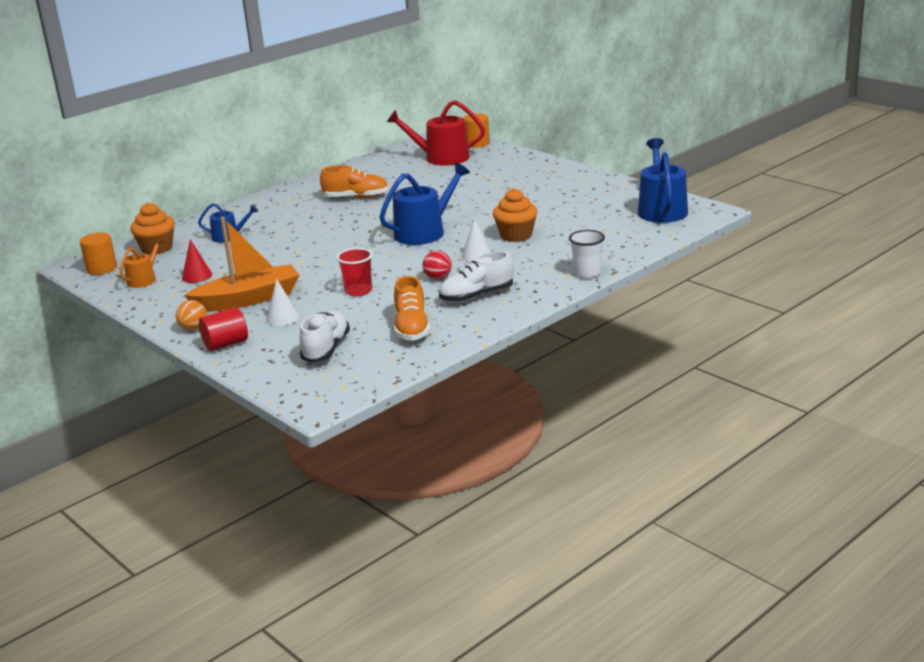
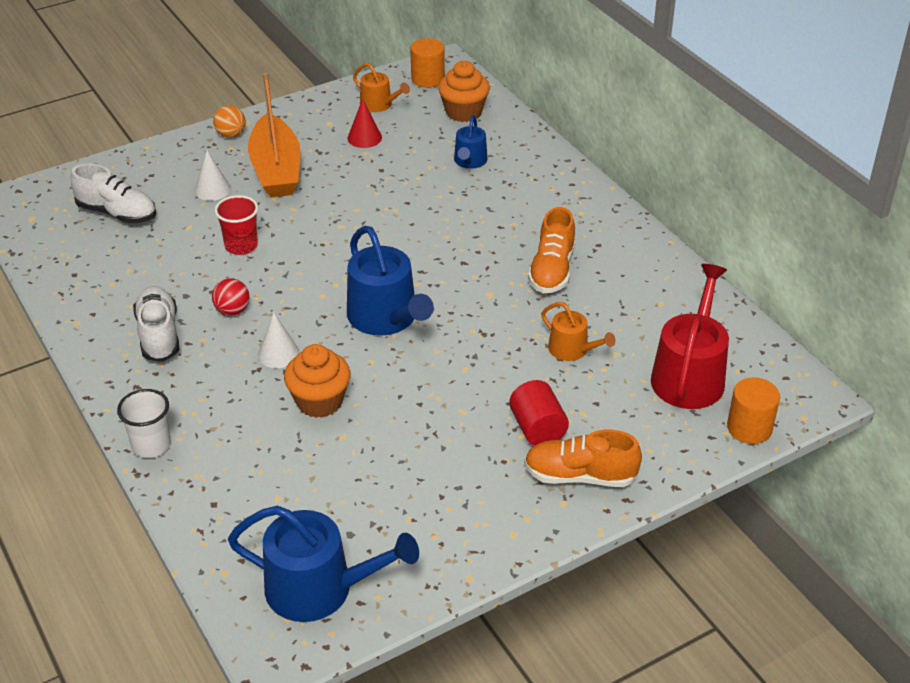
camera: 100 degrees right, 15 degrees up
(226, 344) = (180, 153): red cylinder -> red cylinder (537, 428)
(412, 328) = (116, 275): orange shoe -> orange shoe (580, 476)
(433, 183) = (572, 350): none -> orange watering can

